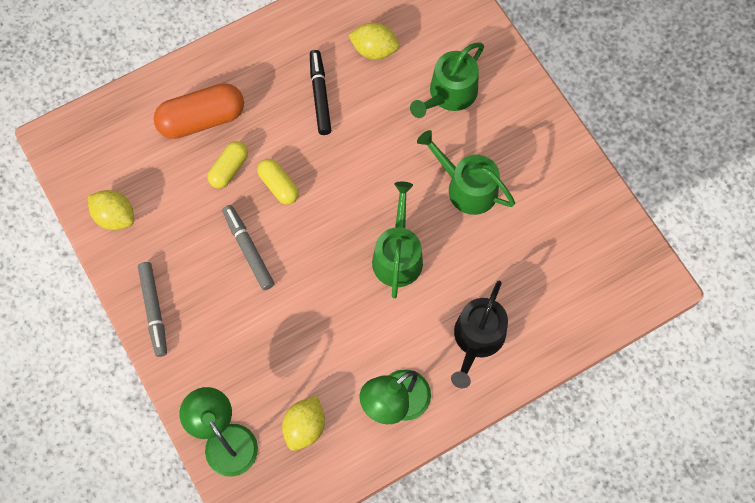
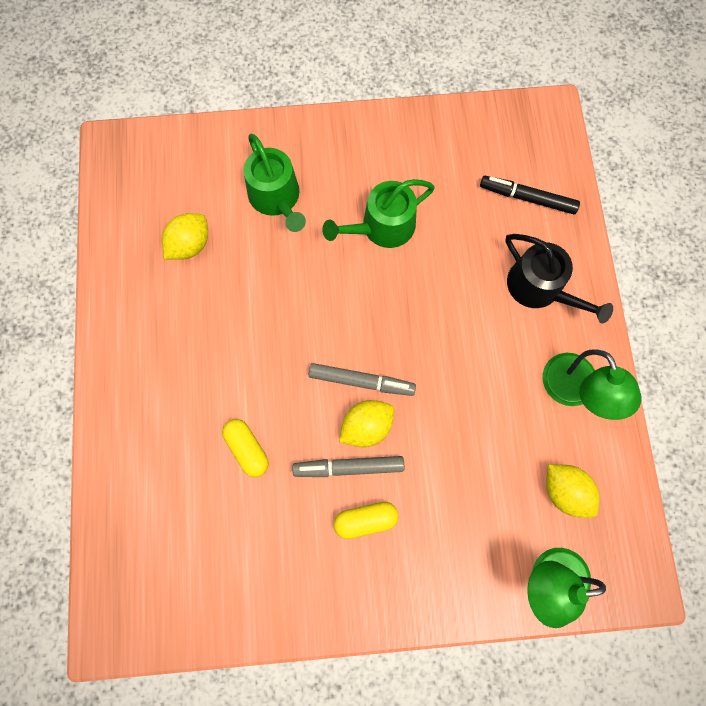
camera: 65 degrees left, 5 degrees up
(115, 217) = (241, 600): yellow lemon -> yellow lemon (366, 426)
(154, 310) = (371, 599): grey marker -> grey marker (361, 381)
(202, 119) = (174, 454): orange capsule -> none
(278, 186) = (292, 405): yellow capsule -> yellow capsule (365, 520)
(320, 95) = (212, 320): black marker -> black marker (527, 198)
(398, 255) = (423, 322): green watering can -> none

